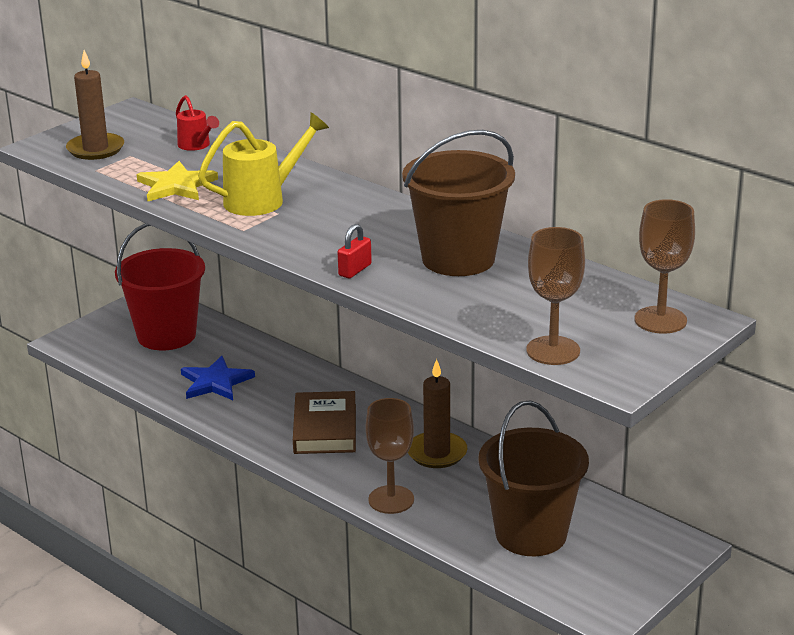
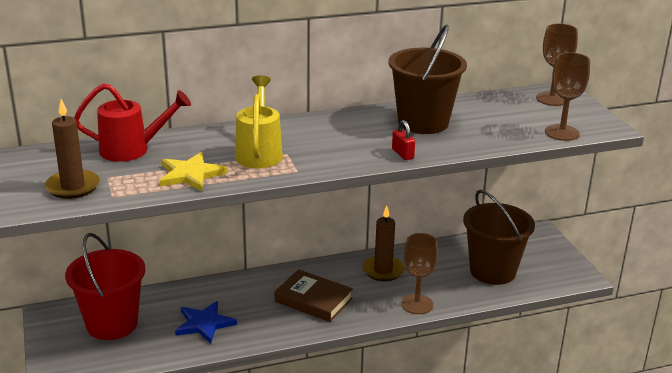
camera: 60 degrees left, 0 degrees up
(196, 145) = (132, 150): red watering can -> red watering can, size x1.71

